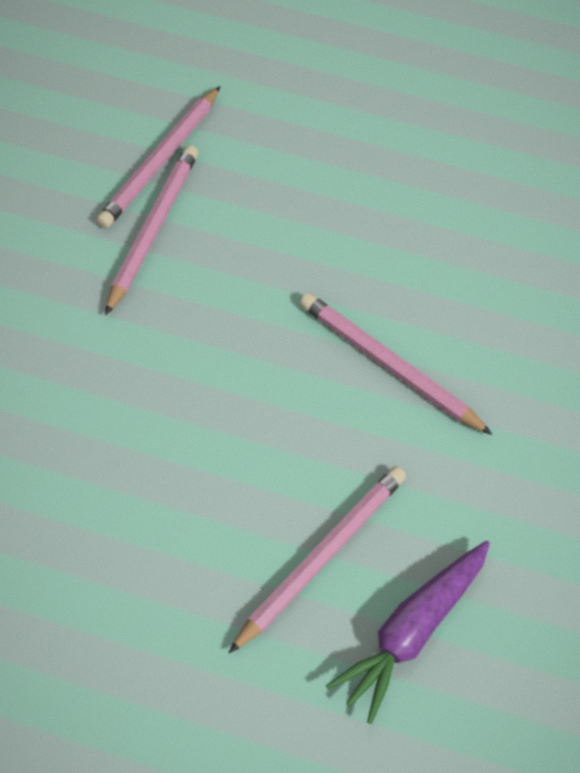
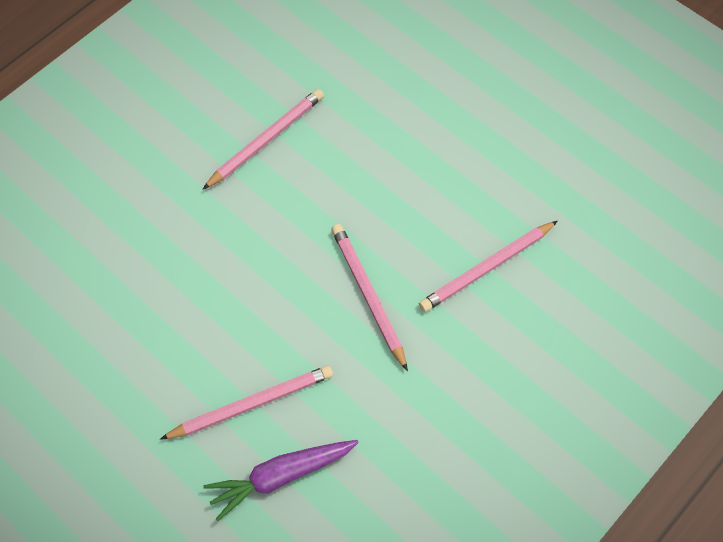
camera: 30 degrees right, 5 degrees up
(161, 160) = (297, 92): pink pencil -> pink pencil (487, 268)

